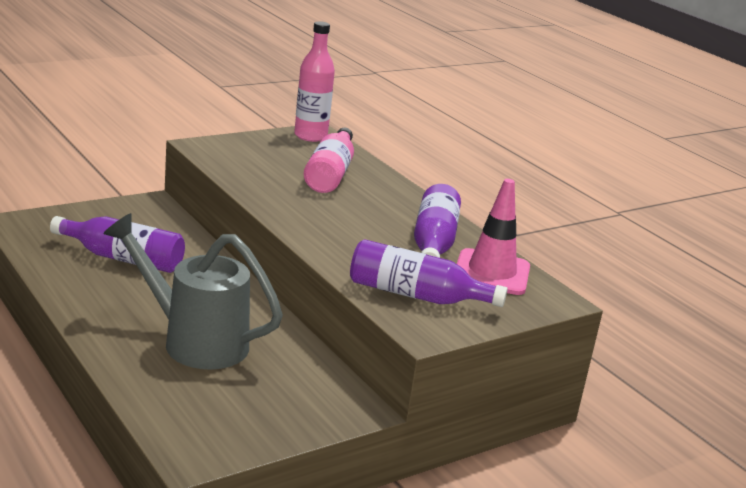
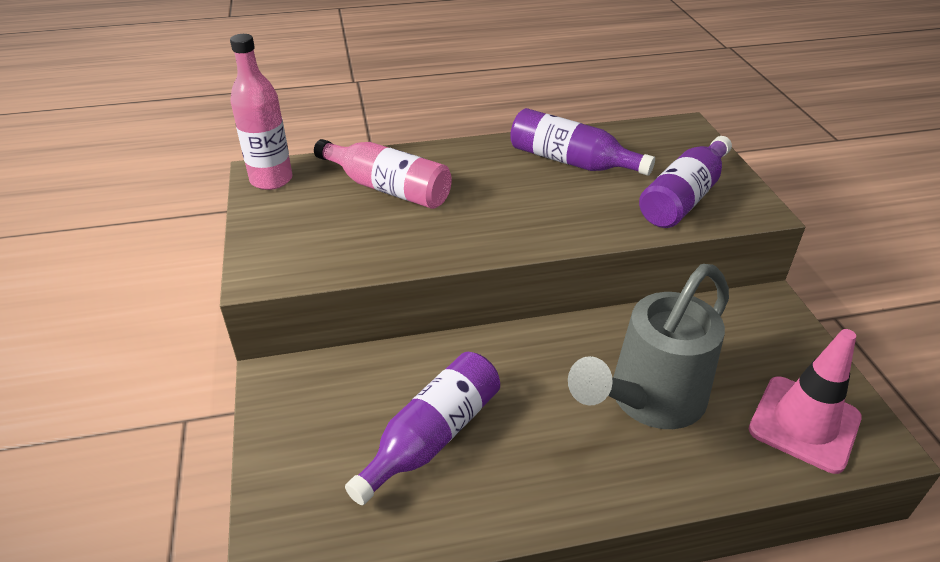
camera: 65 degrees left, 15 degrees up
(491, 273) = (635, 145): pink traffic cone -> pink traffic cone (804, 423)

